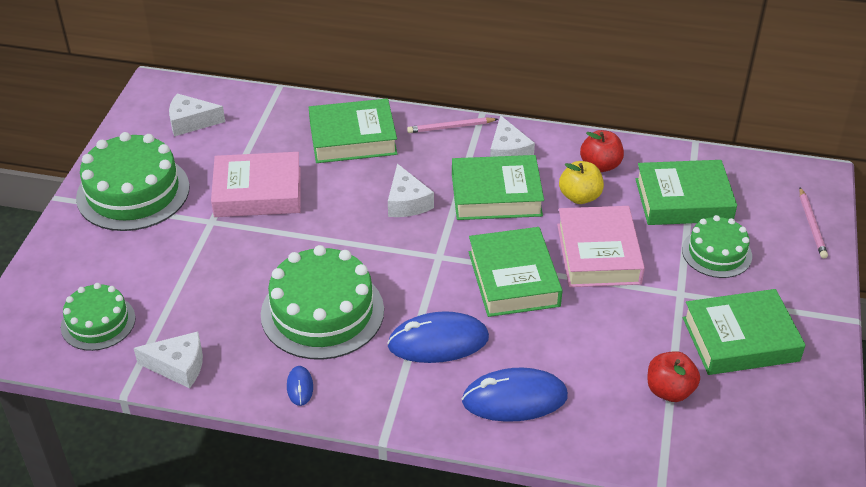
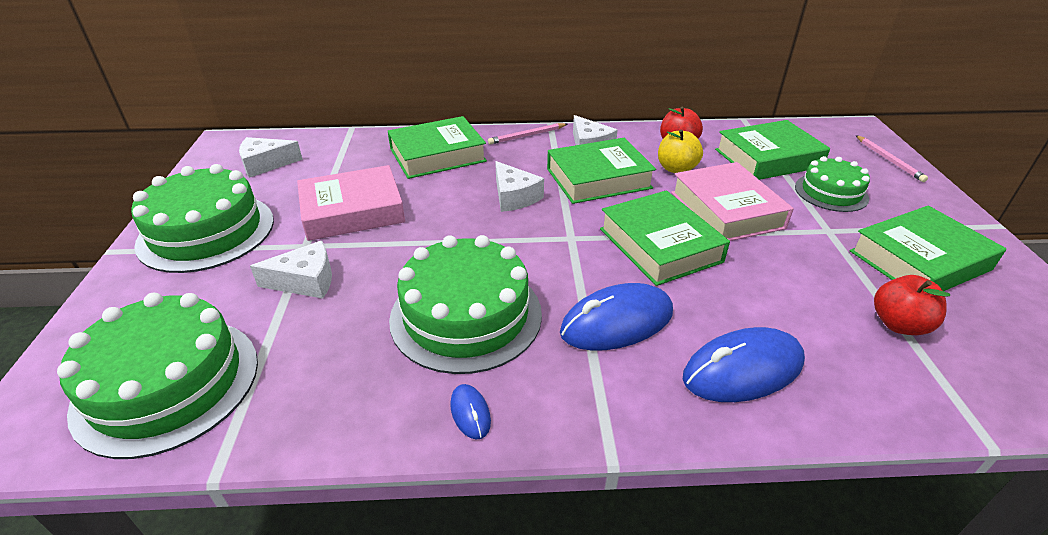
camera: 15 degrees left, 5 degrees down
(98, 322) = (167, 384): green cake -> green cake, size x1.69
(178, 366) = (292, 420): white cheese -> white cheese (305, 281)

